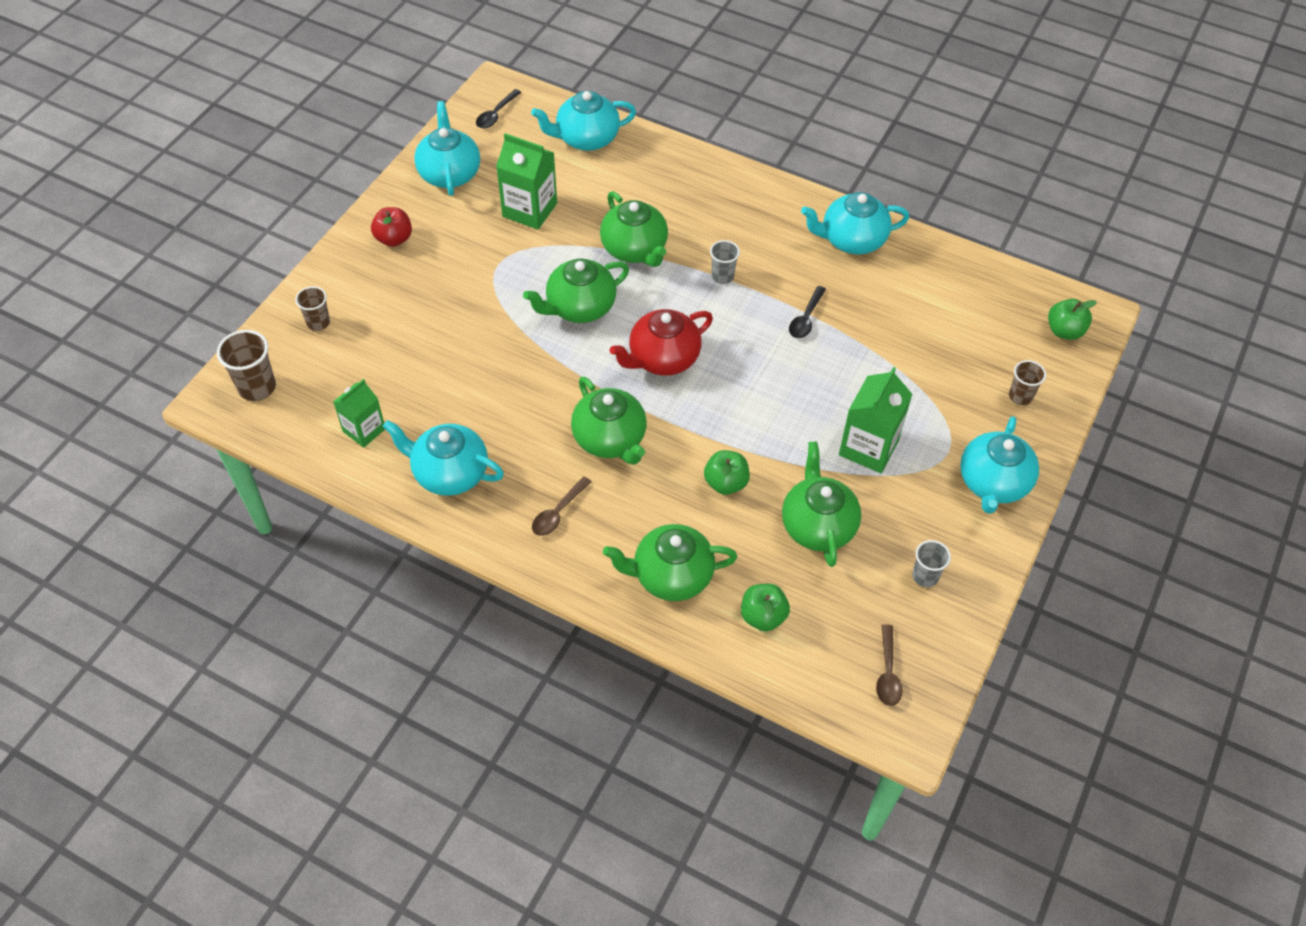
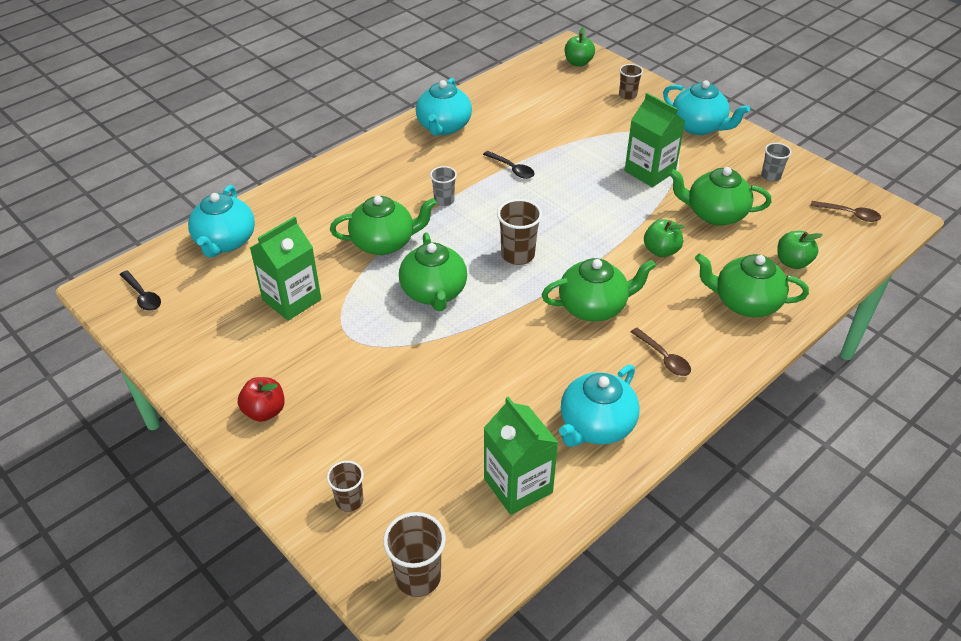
camera: 70 degrees left, 10 degrees down
(364, 430) = (518, 485): green carton -> green carton, size x1.51
(449, 174) = (201, 348): turquoise teapot -> none
(663, 358) = (518, 255): red teapot -> brown cup
(671, 576) = (745, 303): green teapot -> green teapot turned 90 degrees clockwise

